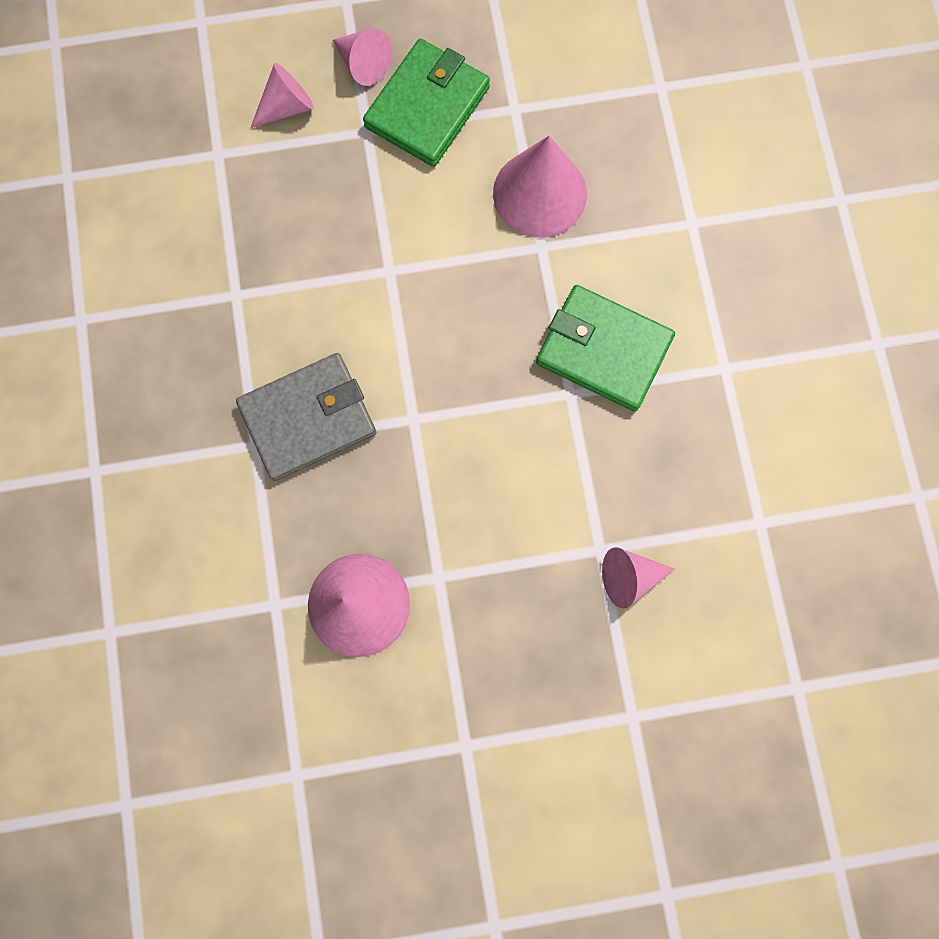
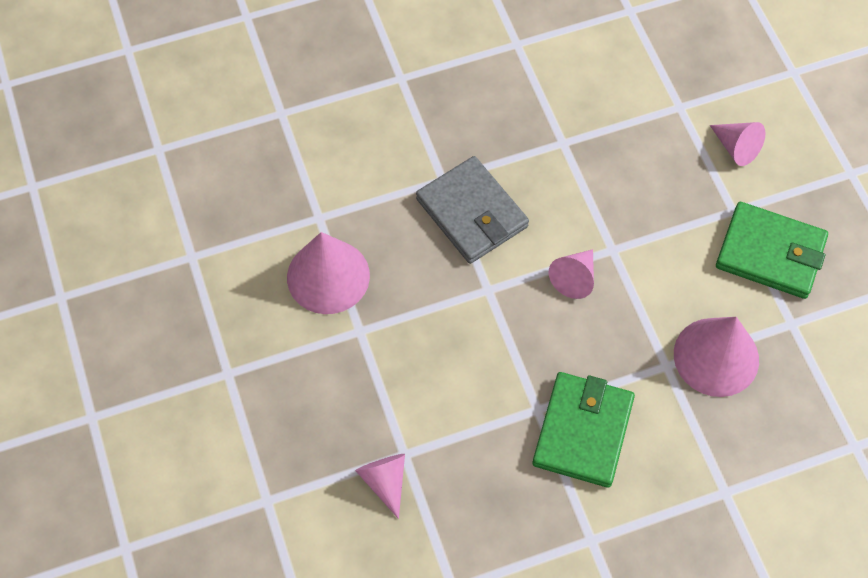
camera: 80 degrees right, 15 degrees down
(363, 64) = (794, 197): pink cone -> pink cone (574, 278)

